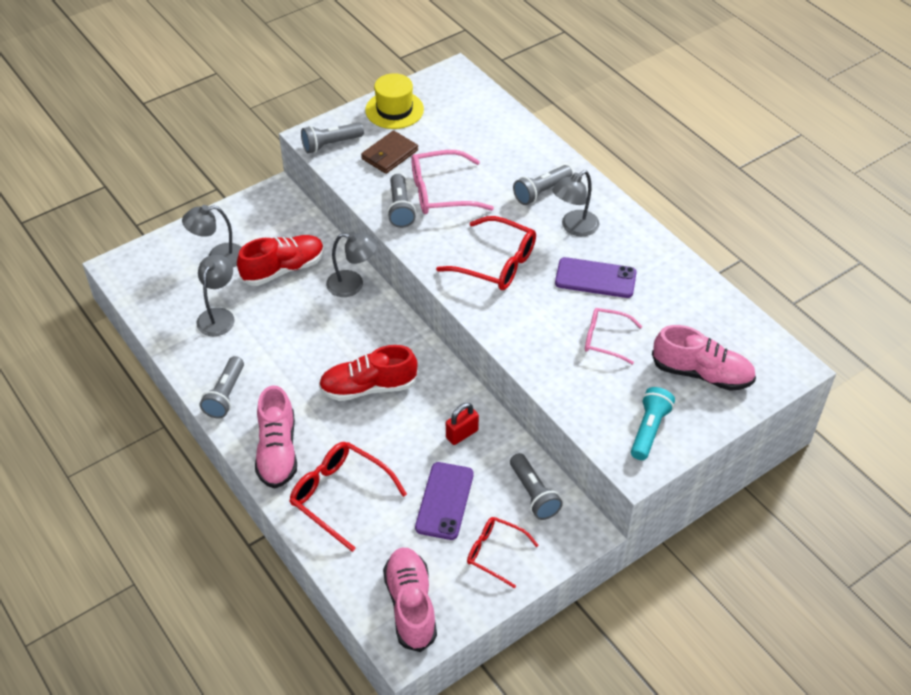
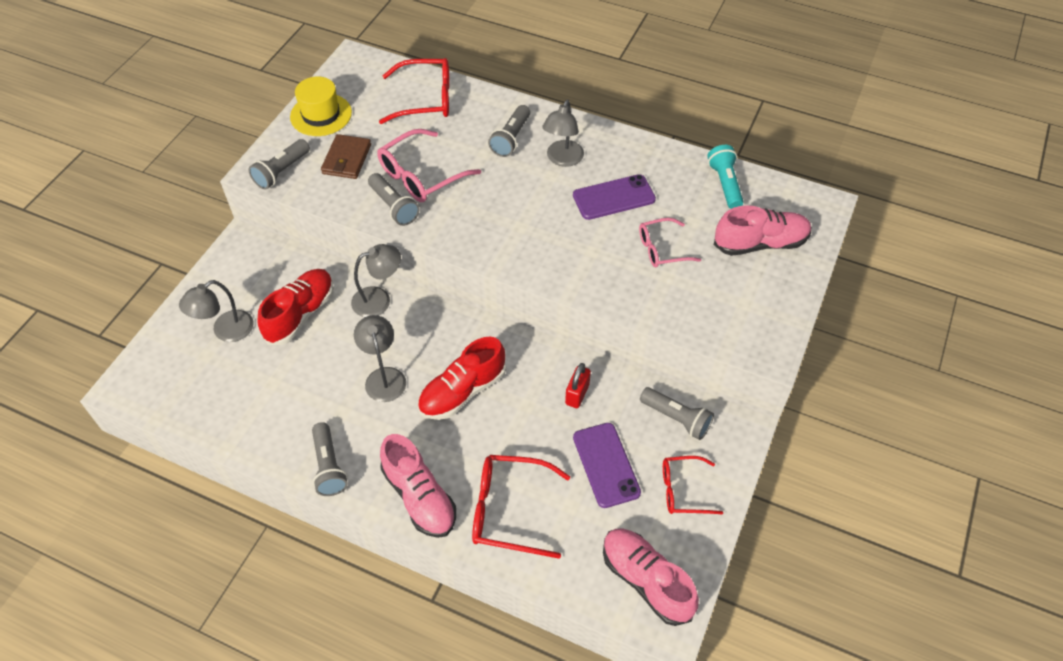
camera: 30 degrees left, 5 degrees up
(218, 316) = (266, 390): grey lamp -> grey lamp (384, 377)
(495, 263) = (518, 221): red glasses -> red glasses (425, 99)
(649, 430) = (756, 313): turquoise flashlight -> turquoise flashlight (725, 184)

